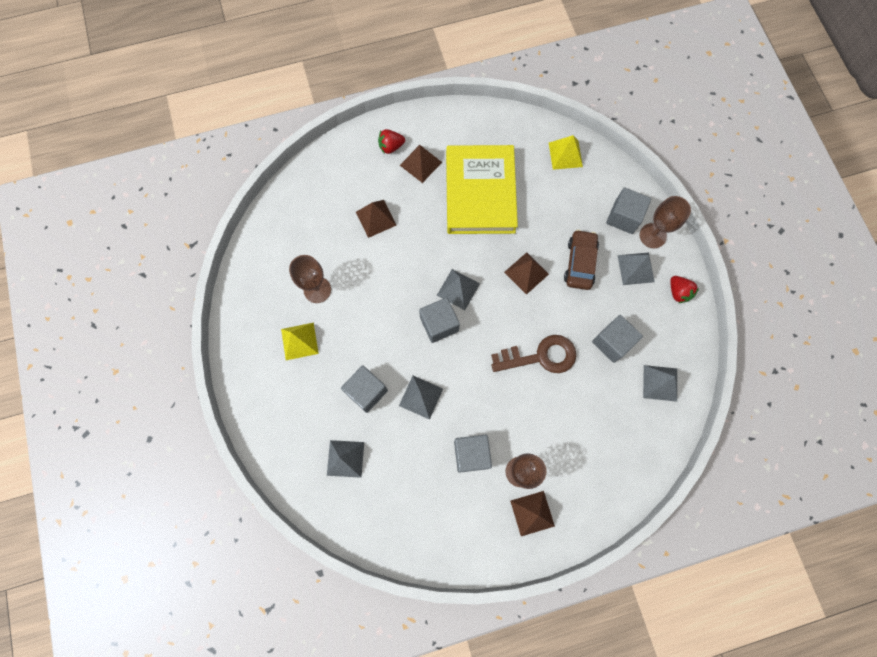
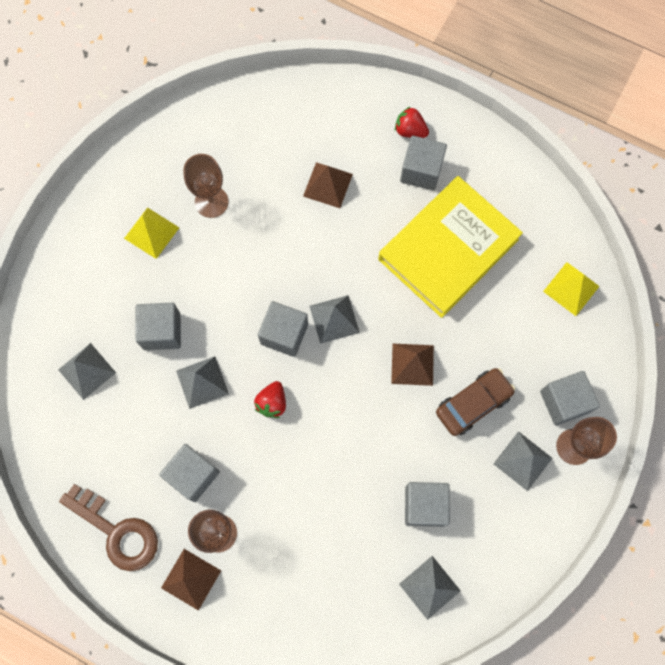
camera: 45 degrees right, 0 degrees up
(420, 163) = (421, 171): brown pyramid -> grey cube
(540, 356) = (344, 452): brown key -> brown key (117, 531)
(678, 292) = (540, 523): red strawberry -> red strawberry (272, 403)

